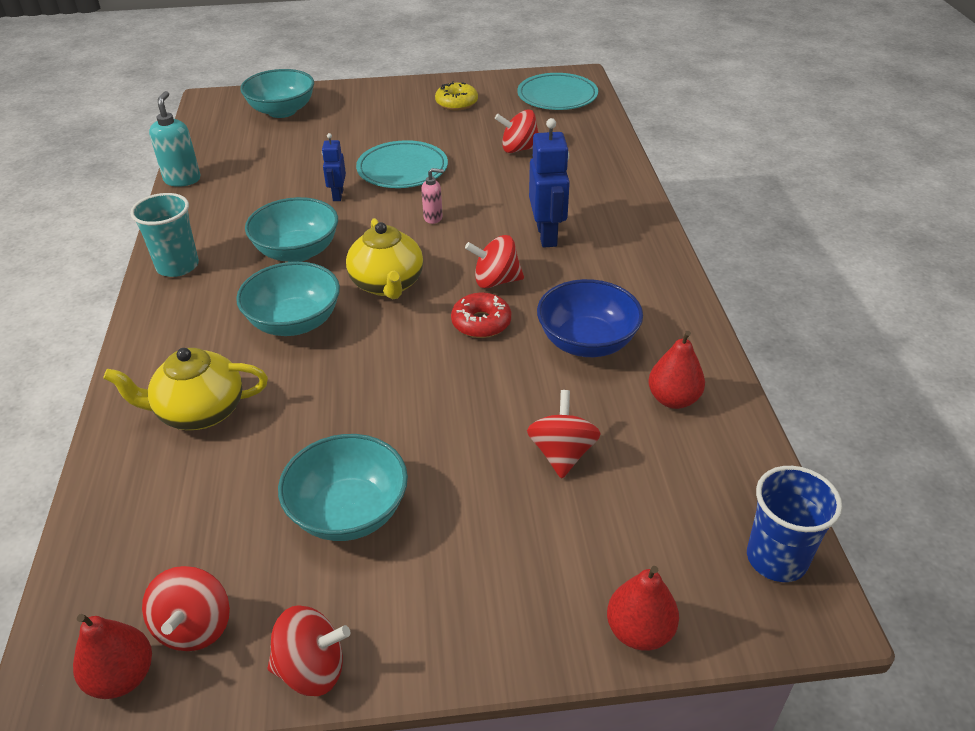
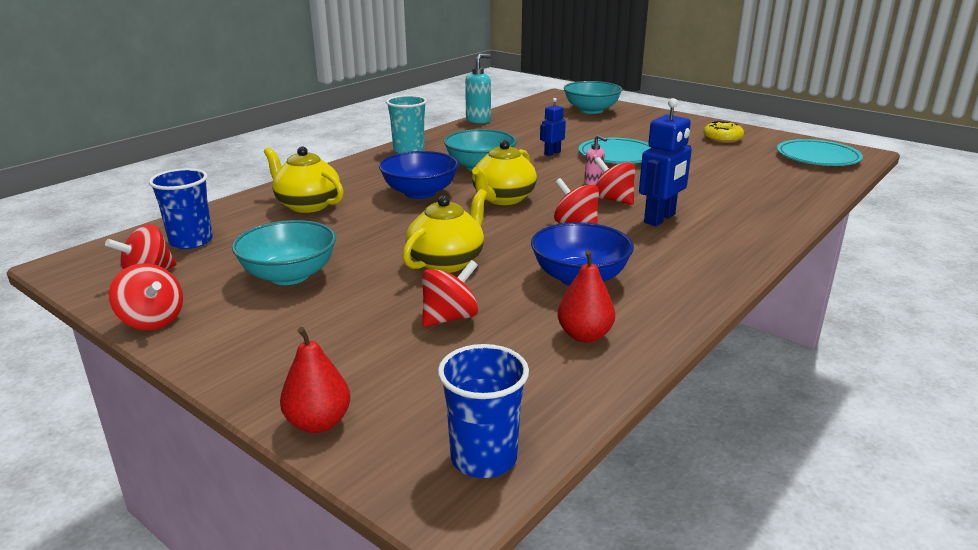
camera: 45 degrees right, 15 degrees down
(122, 677) = (94, 275): red pear -> none
(154, 549) = (191, 241): none -> blue cup
(294, 322) = (420, 193): turquoise bowl -> blue bowl
(462, 394) = (447, 262): none -> yellow teapot
(481, 323) = (525, 238): red donut -> none
(519, 149) = (727, 173): red spinning top -> red spinning top (613, 200)

